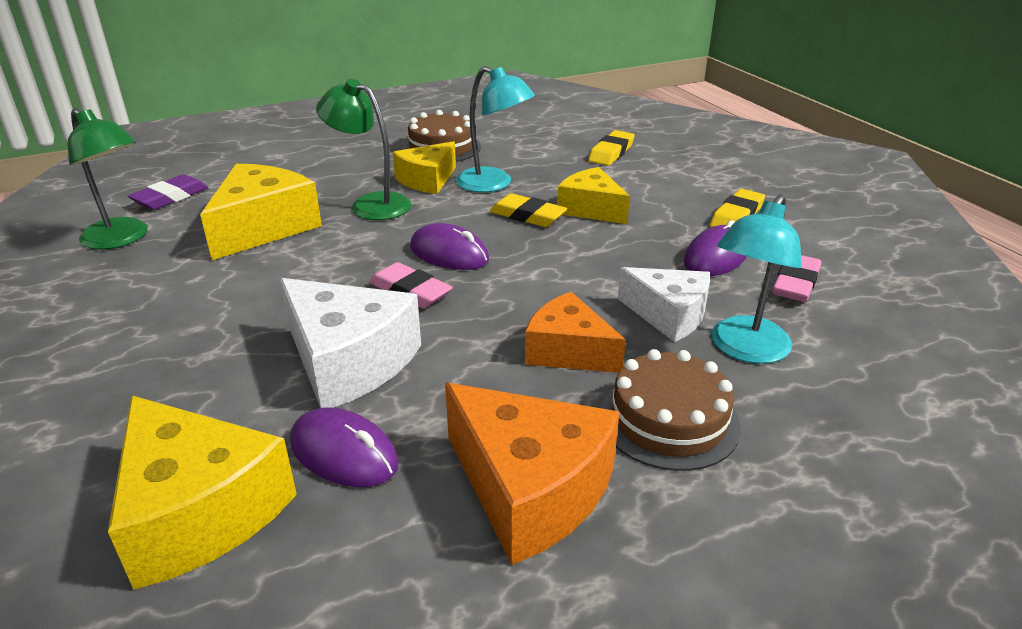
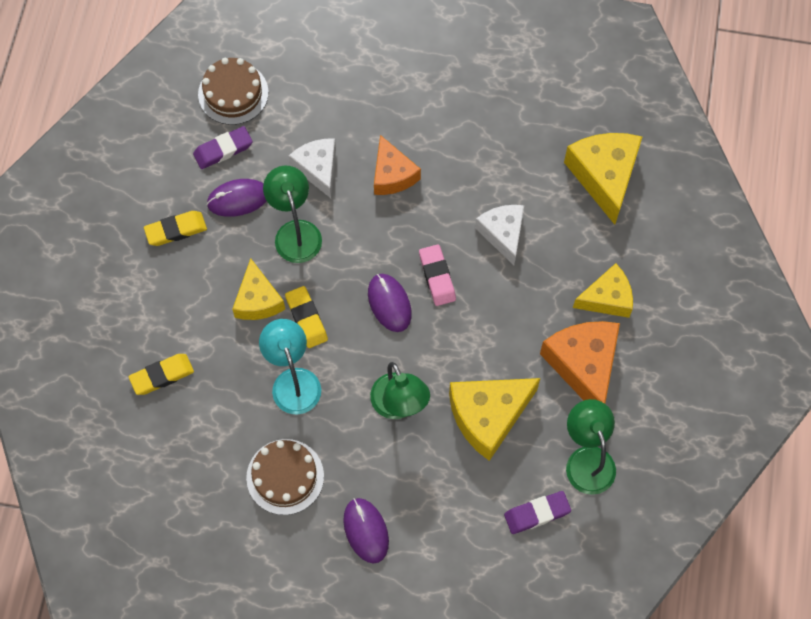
camera: 145 degrees left, 35 degrees up
(344, 453) = (535, 173): purple mouse -> purple mouse (366, 531)
(348, 361) = (503, 234): white cheese -> white cheese, size x0.66
(427, 180) = (336, 419): yellow cheese -> yellow cheese (607, 298)
(530, 489) = (472, 109): orange cheese -> orange cheese (583, 365)
(619, 260) = (295, 232): none -> green lamp
(669, 420) = (387, 107): brown cake -> brown cake (233, 93)
(744, 349) = (308, 123): turquoise lamp -> none
(796, 283) = (223, 150): pink eraser -> purple eraser

